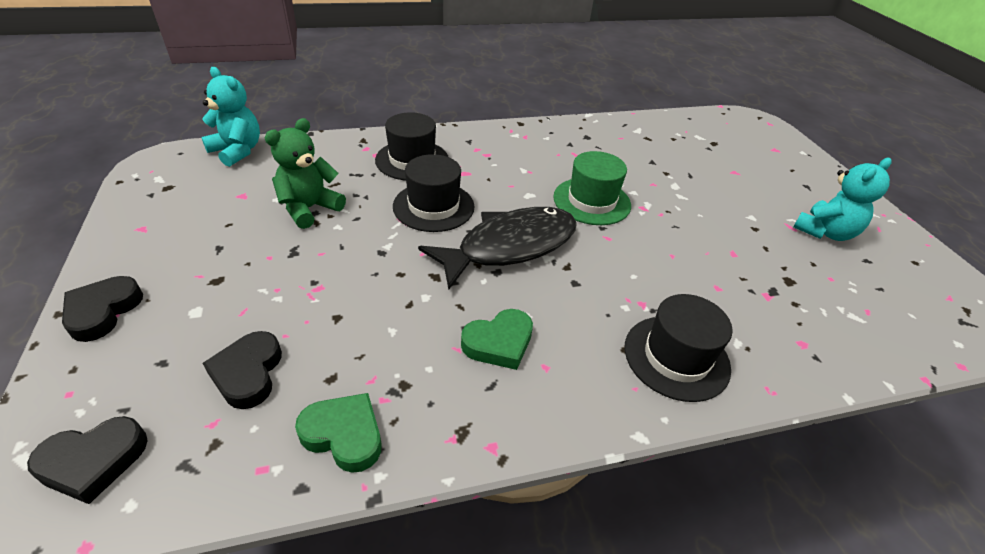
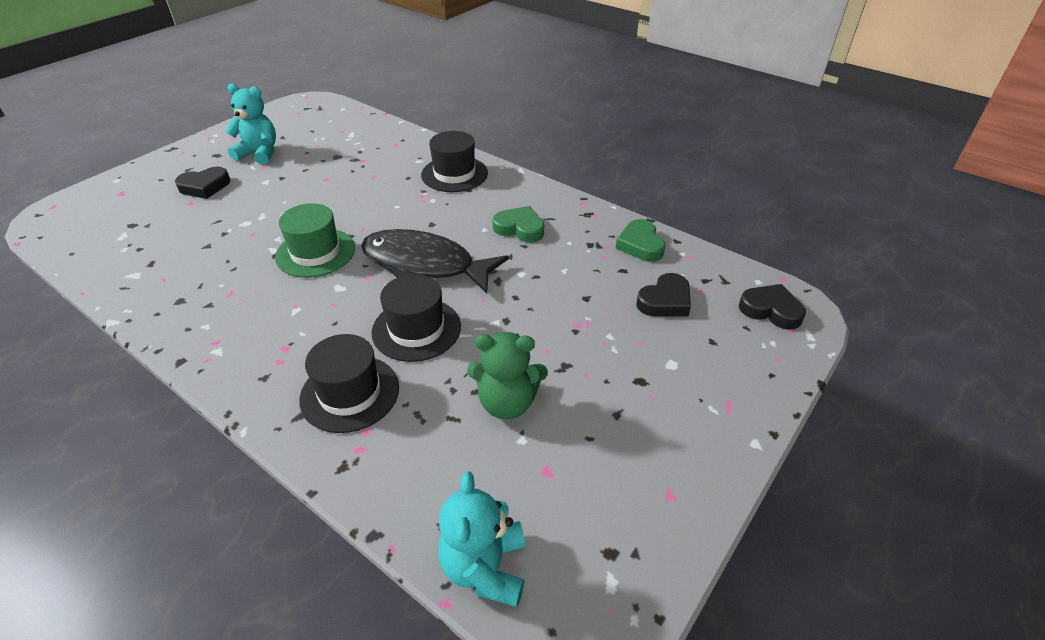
camera: 125 degrees left, 0 degrees up
(103, 311) = (738, 411): black heart -> black heart (205, 187)

